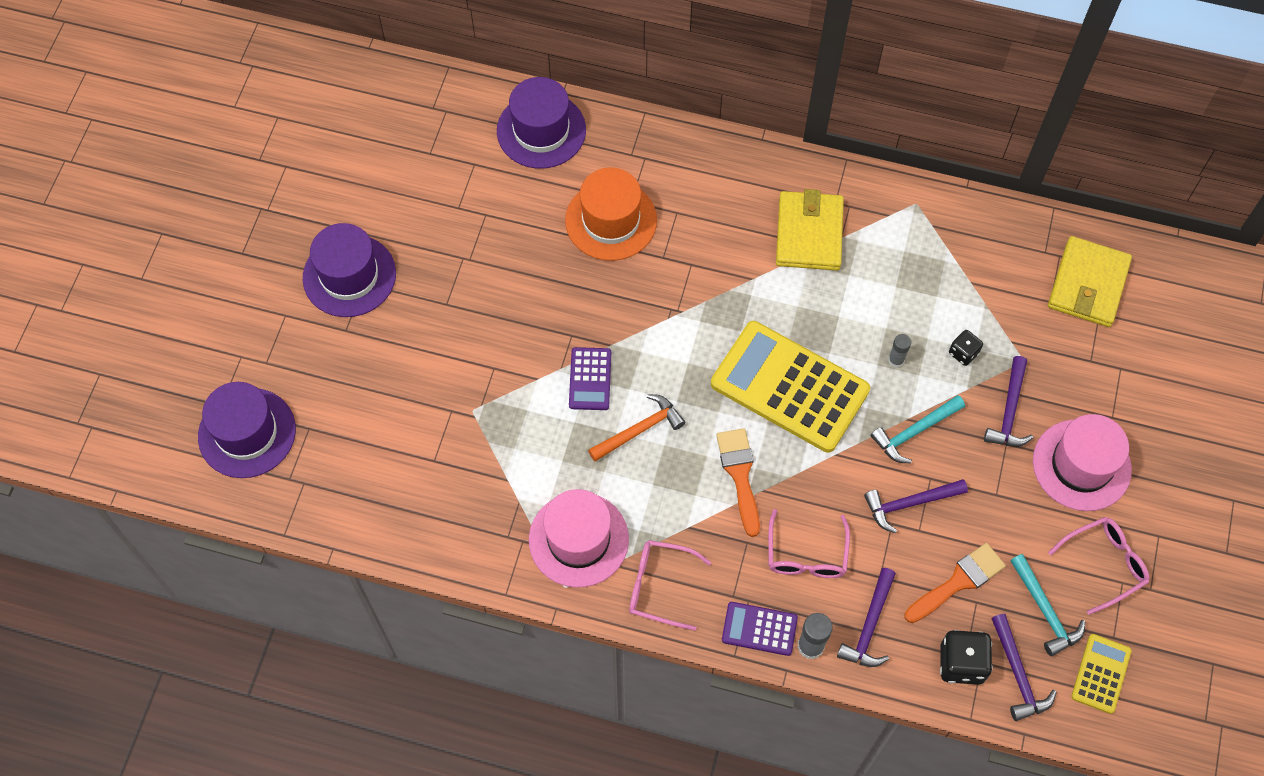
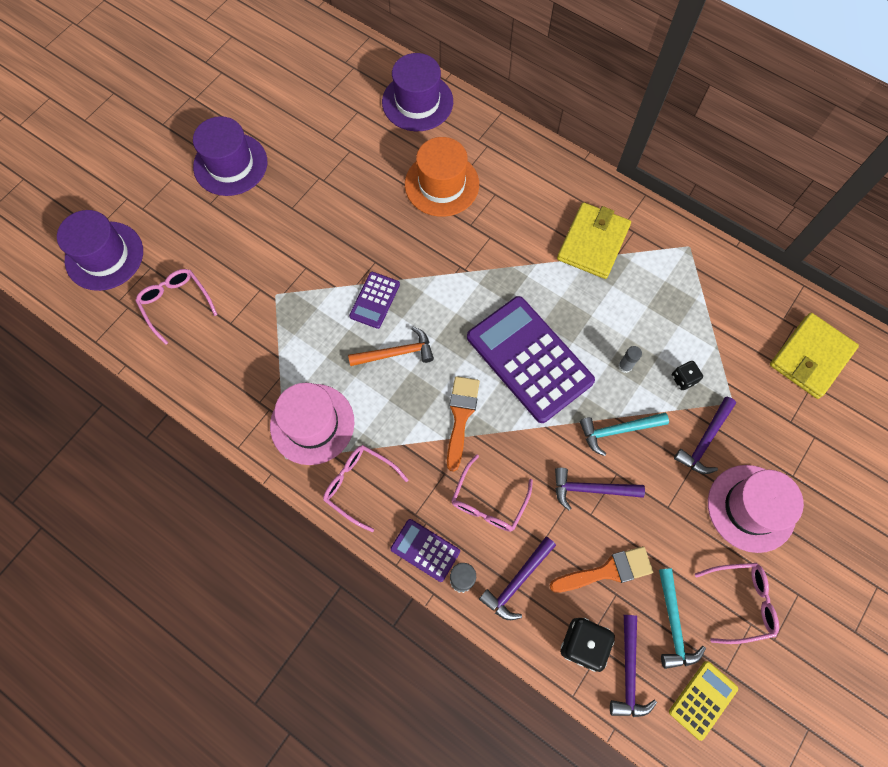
camera: 20 degrees right, 5 degrees up
(360, 460) = (176, 304): none -> pink glasses
(789, 387) = (529, 359): yellow calculator -> purple calculator

